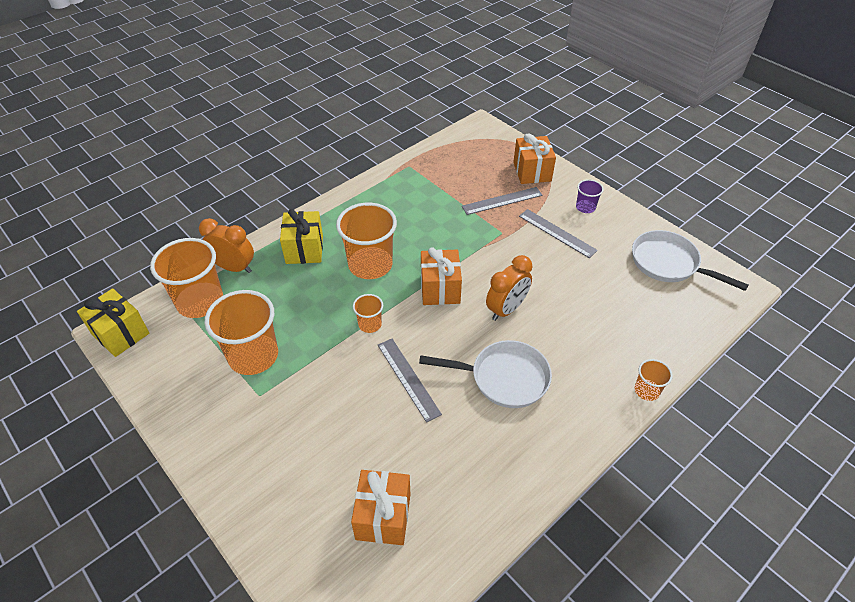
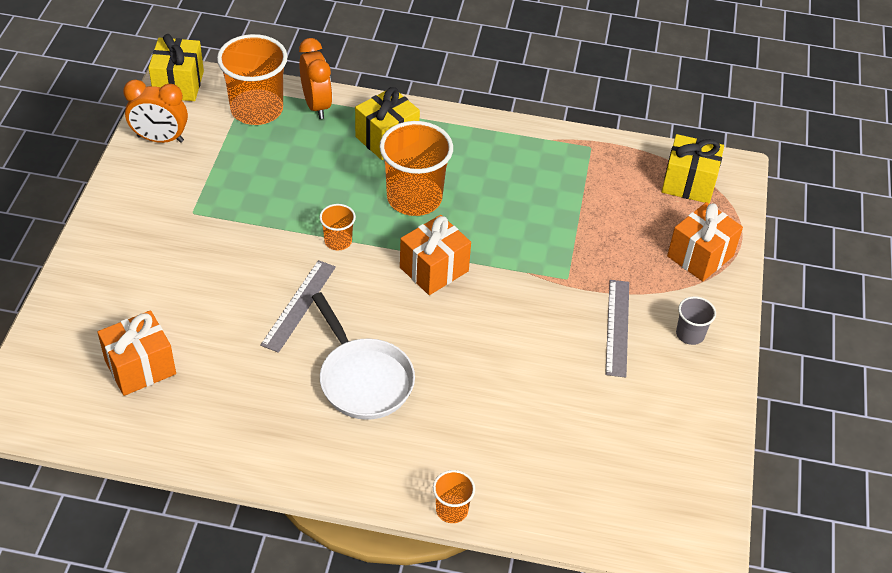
camera: 50 degrees right, 0 degrees up
(253, 356) = (230, 182): orange cup -> none
(475, 146) = (688, 183): none -> yellow gift
(502, 201) = (620, 253): grey ruler -> none
(506, 309) = (456, 337): orange clock -> orange clock (160, 139)
(585, 207) = (690, 334): purple cup -> grey cup
(669, 264) = (673, 456): white pan -> none

